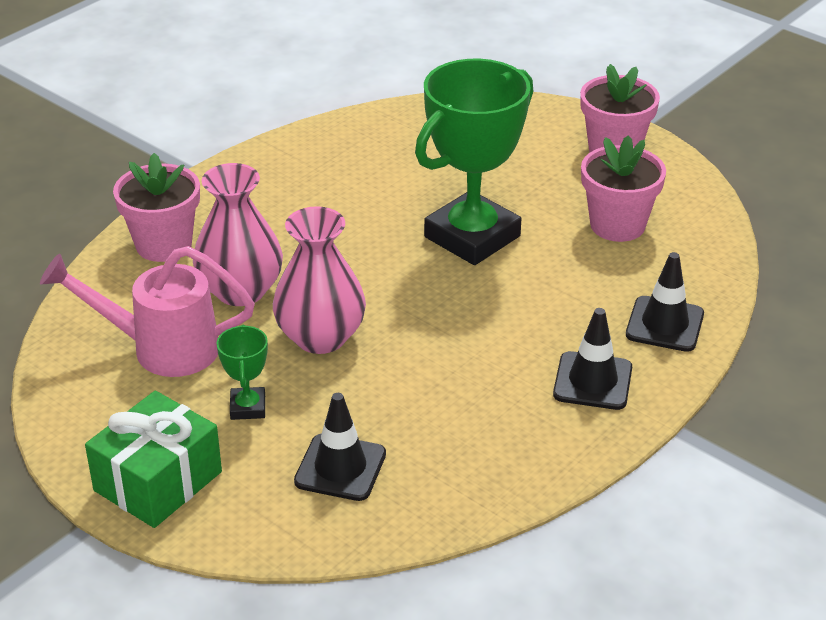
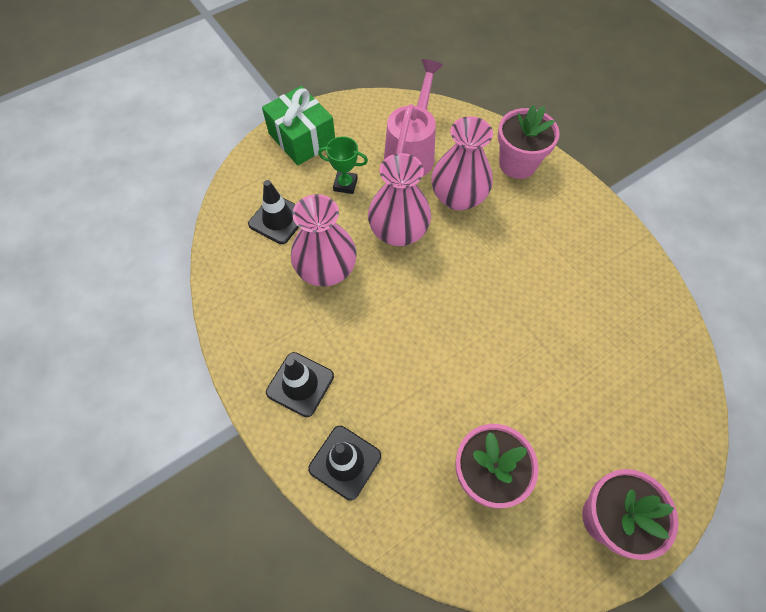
camera: 105 degrees right, 25 degrees up
(412, 395) = (326, 269): none -> pink vase
(472, 237) = (490, 352): green trophy -> none

